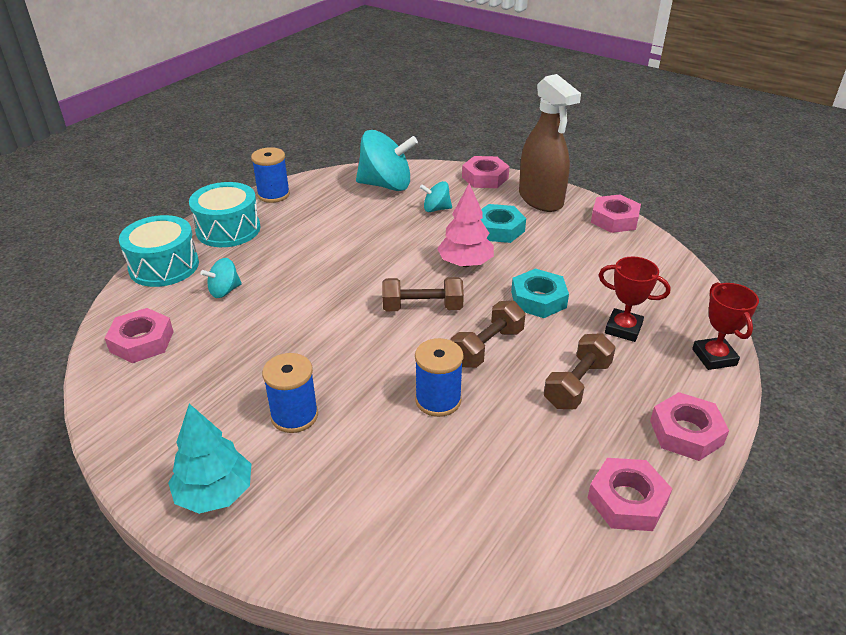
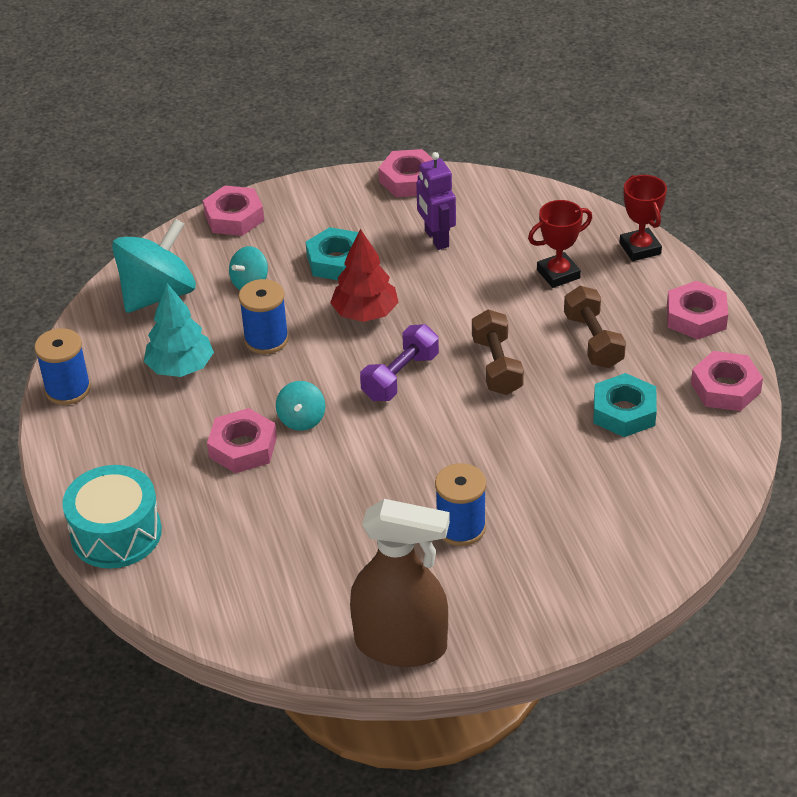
camera: 50 degrees left, 5 degrees up
(142, 341) = (240, 595): pink nut -> pink nut (243, 447)
(215, 493) = (506, 614): turquoise tree -> turquoise tree (180, 367)
(224, 291) = (219, 502): turquoise spinning top -> turquoise spinning top (302, 419)
(228, 229) = (100, 455): turquoise drum -> none
(422, 307) = (400, 377): brown dumbbell -> purple dumbbell
(438, 400) = (530, 430): blue spool -> blue spool (266, 339)
(465, 263) = (365, 313): pink tree -> red tree
(538, 299) = (468, 299): turquoise nut -> turquoise nut (624, 412)
(541, 199) = (320, 204): brown spray bottle -> brown spray bottle (401, 645)
(576, 256) = (436, 239): none -> purple robot
(714, 357) = (640, 248): red trophy -> red trophy turned 45 degrees clockwise

